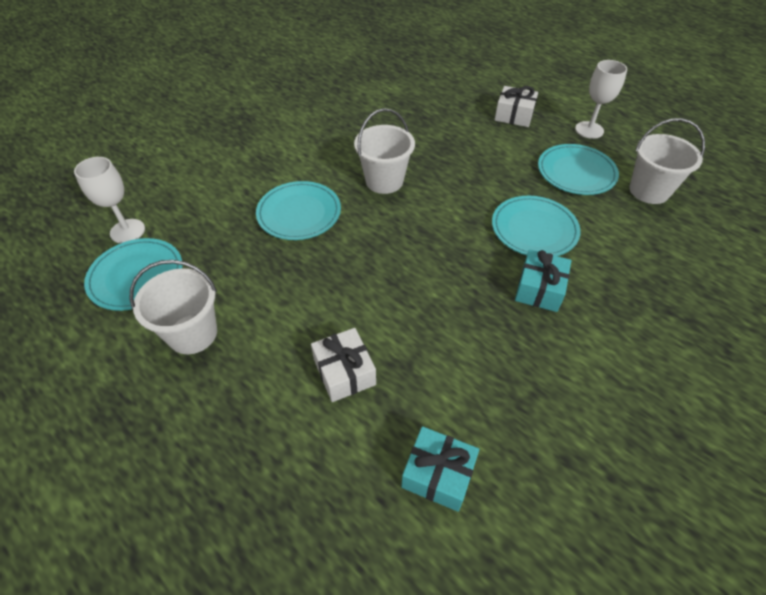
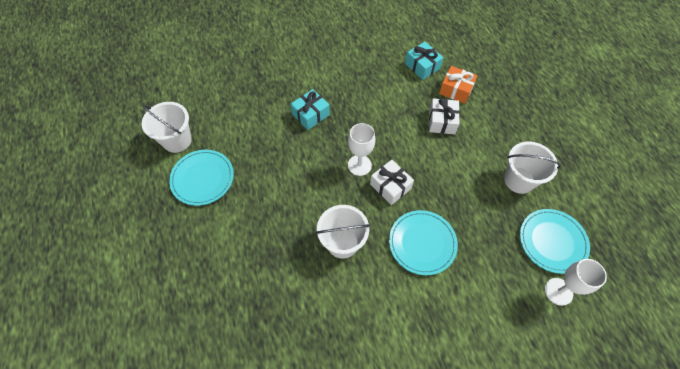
camera: 150 degrees left, 10 degrees up
(348, 450) = (456, 90): none -> orange gift
(514, 115) = (181, 263): white gift -> white gift (390, 186)
(534, 229) = (276, 150): turquoise plate -> none
(589, 130) = (145, 213): white goblet -> white goblet (359, 165)

